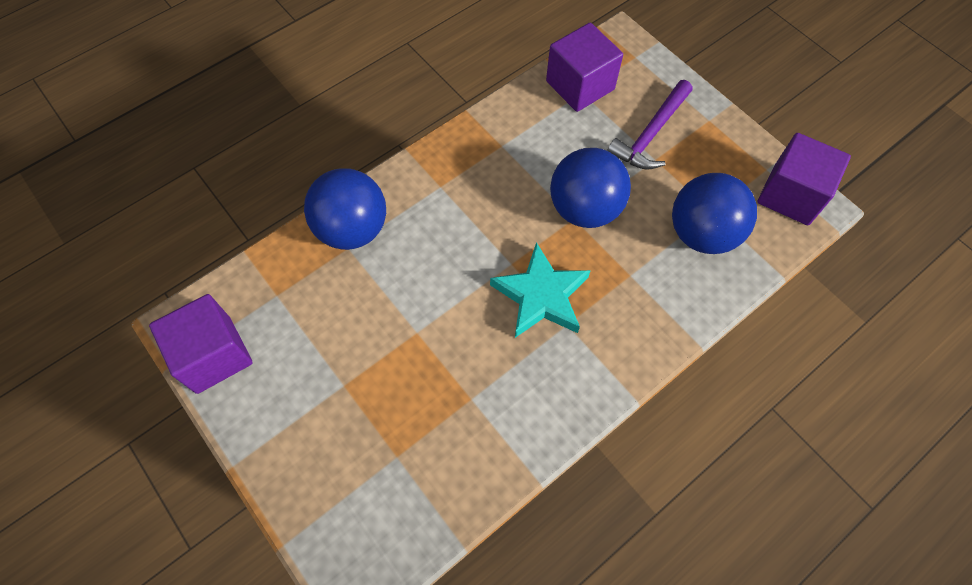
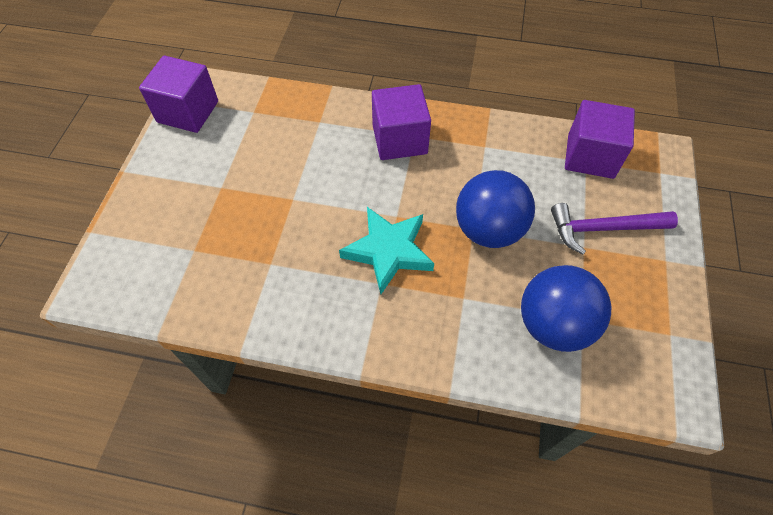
camera: 50 degrees right, 5 degrees down
(352, 229) = (335, 114): blue ball -> none
(791, 195) = (667, 371): purple cube -> purple cube (399, 139)

